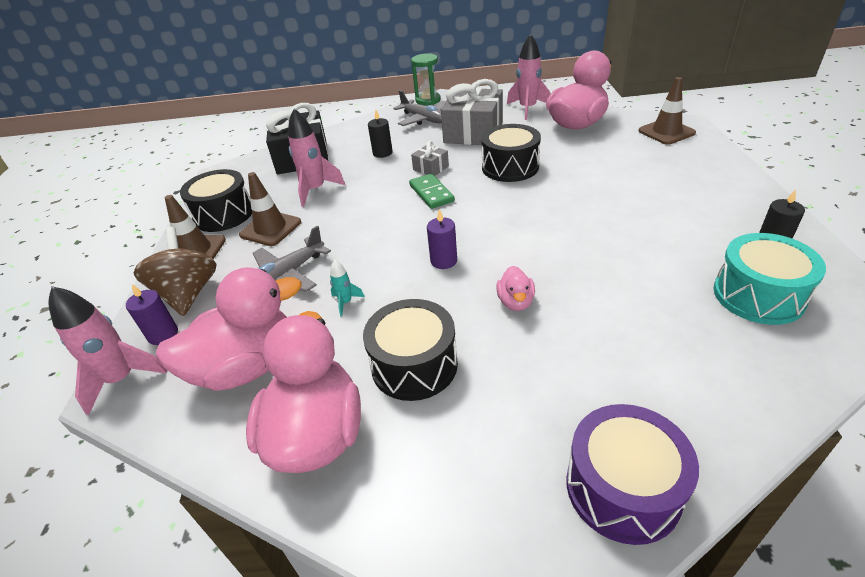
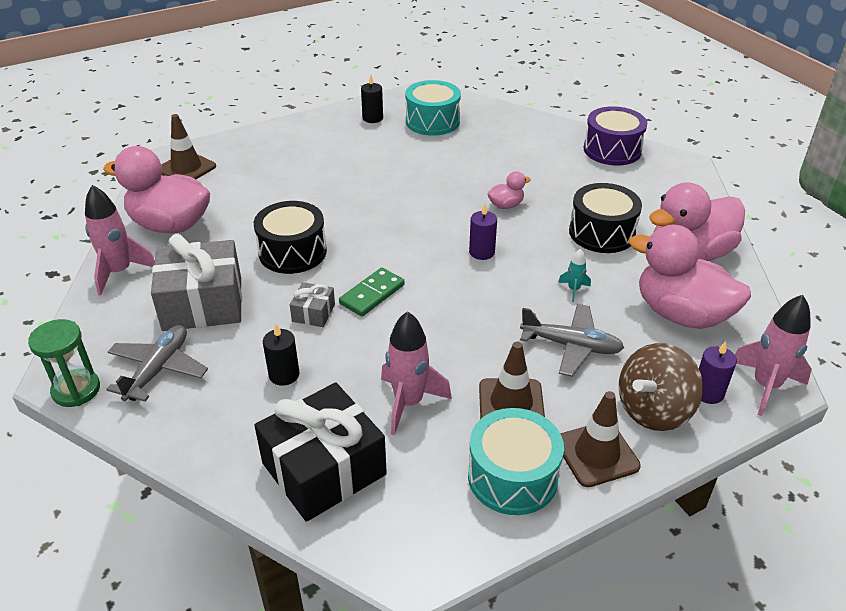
camera: 120 degrees left, 0 degrees up
(224, 214) = (512, 476): black drum -> turquoise drum

